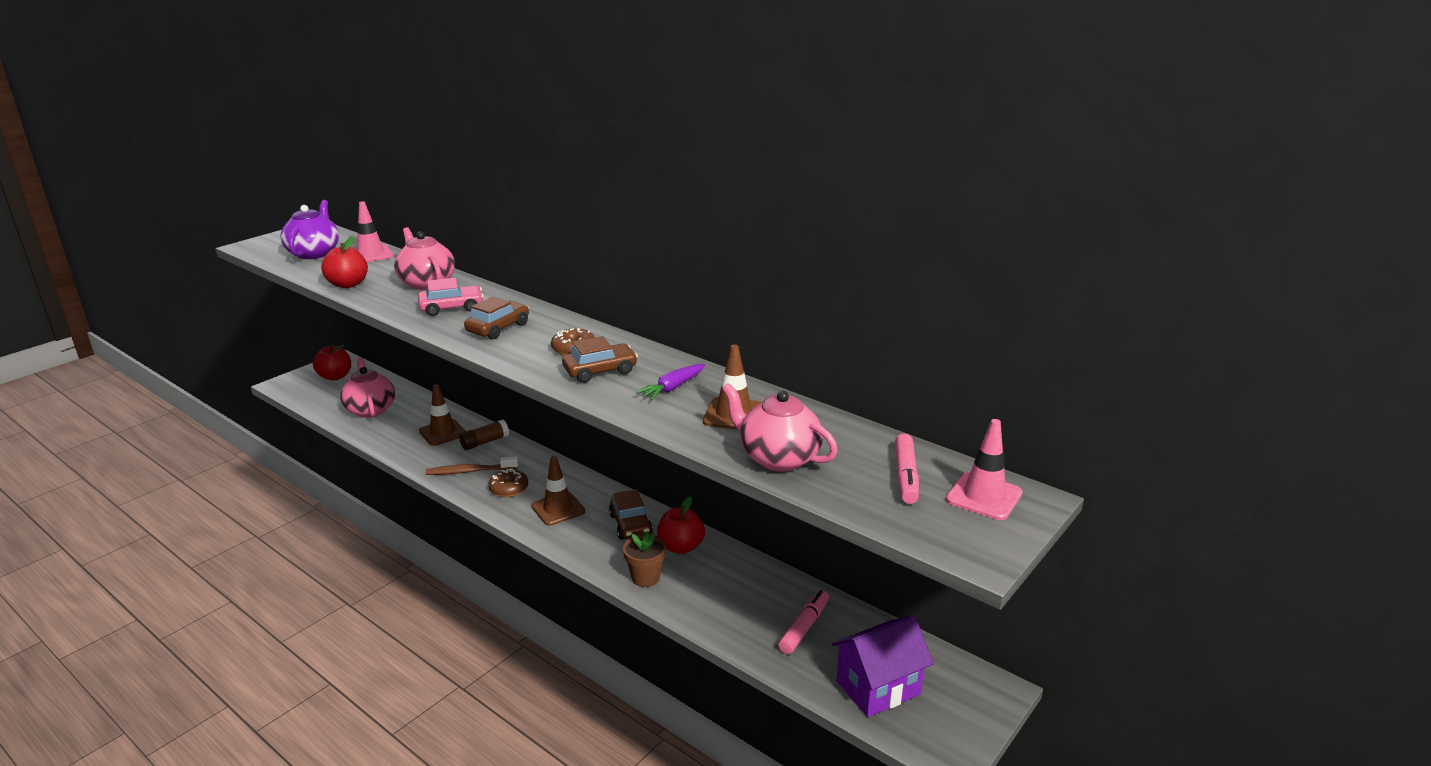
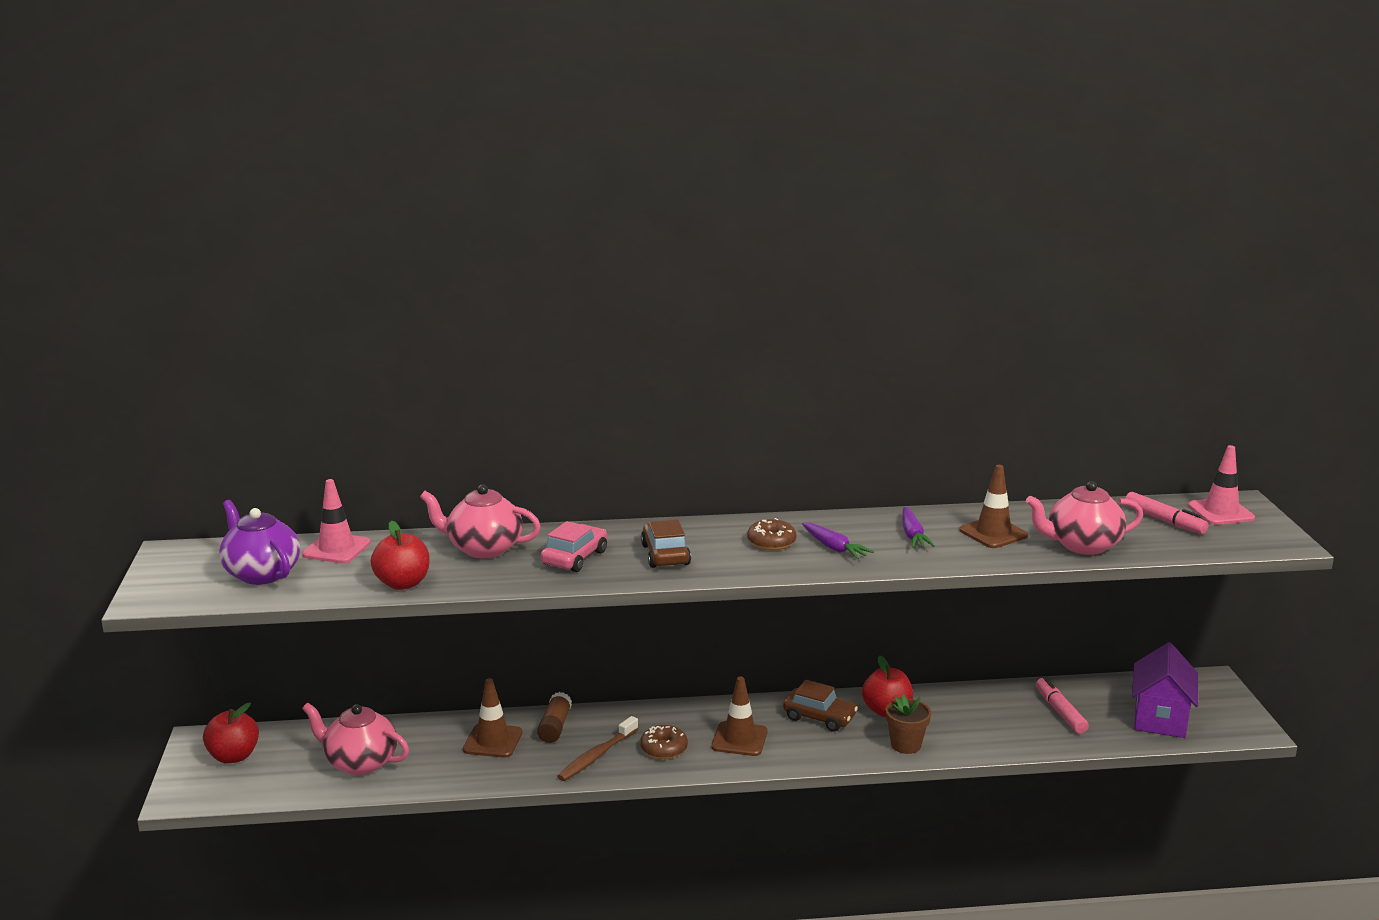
camera: 45 degrees left, 5 degrees down
(600, 371) = (834, 548): brown car -> purple carrot

